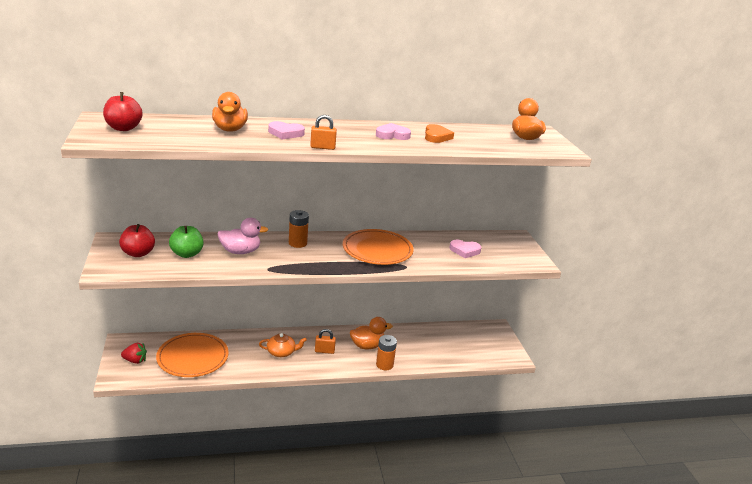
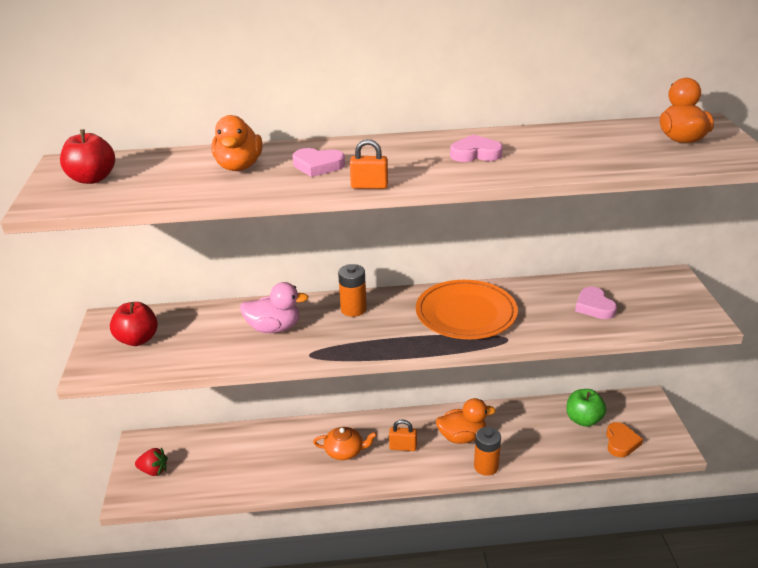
camera: 10 degrees right, 5 degrees up
(187, 254) = (202, 336): green apple -> green apple (583, 420)
(192, 357) = (227, 463): orange plate -> none
(436, 137) = (542, 150): orange heart -> orange heart (621, 442)
(464, 251) = (594, 307): pink heart -> pink heart turned 60 degrees clockwise

